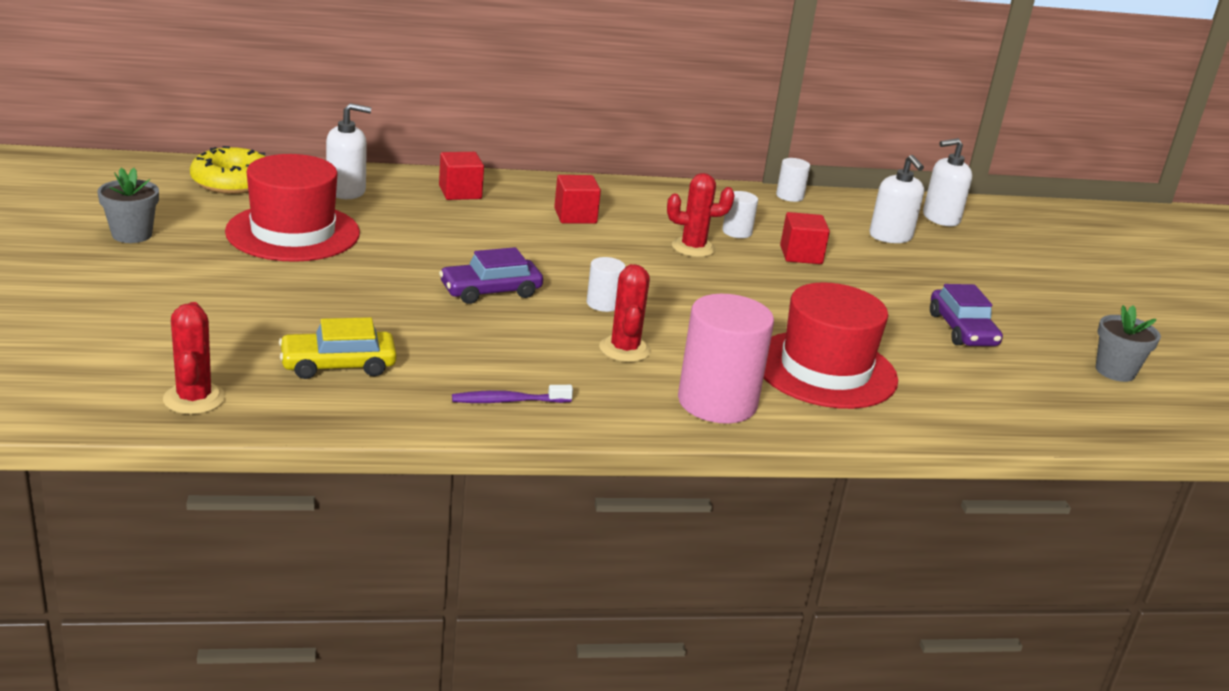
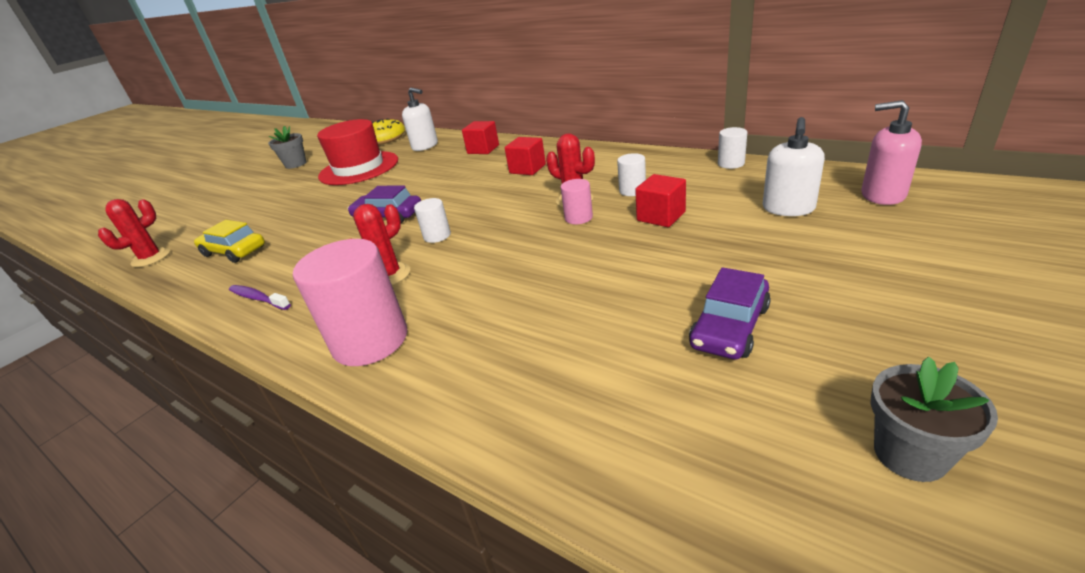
camera: 50 degrees right, 5 degrees up
(727, 265) = (578, 218): none -> pink cylinder
(825, 370) = (507, 335): red hat -> none
(940, 218) = (882, 195): white soap dispenser -> pink soap dispenser

